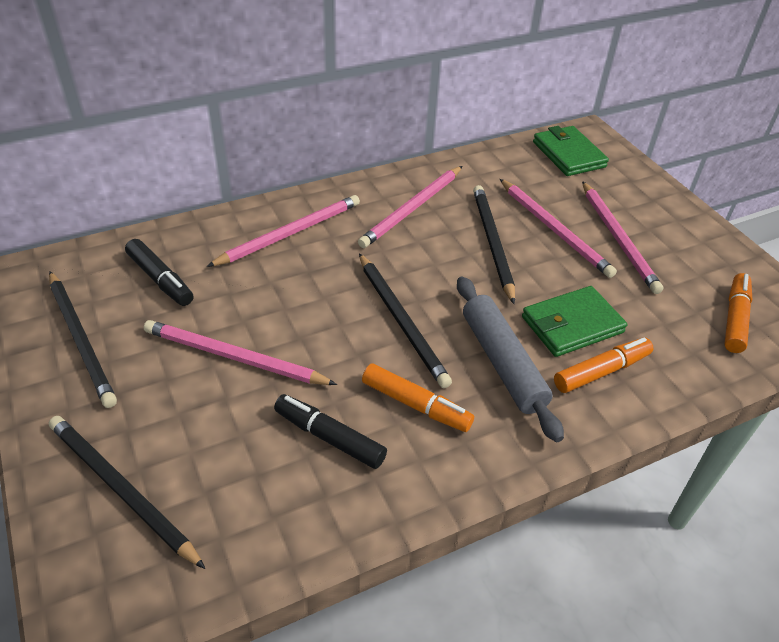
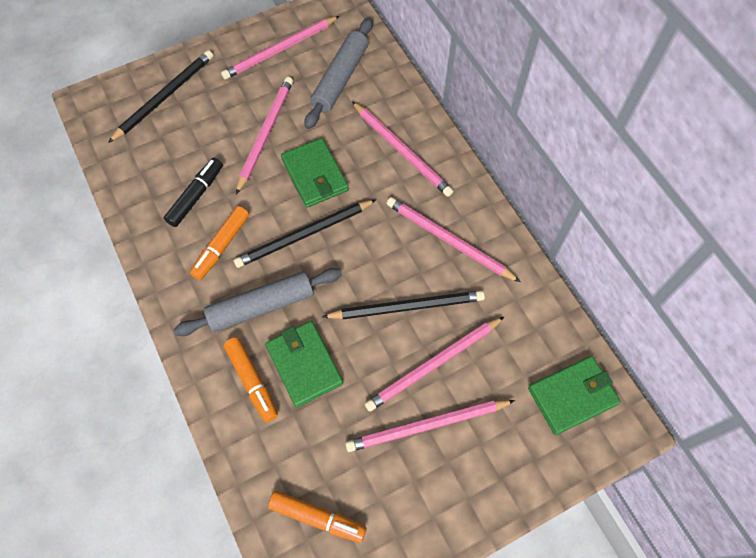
camera: 90 degrees right, 20 degrees up
(81, 340) = (280, 50): black pencil -> pink pencil
(160, 279) = (340, 79): black marker -> grey rolling pin
(312, 309) = (315, 175): none -> green wallet

